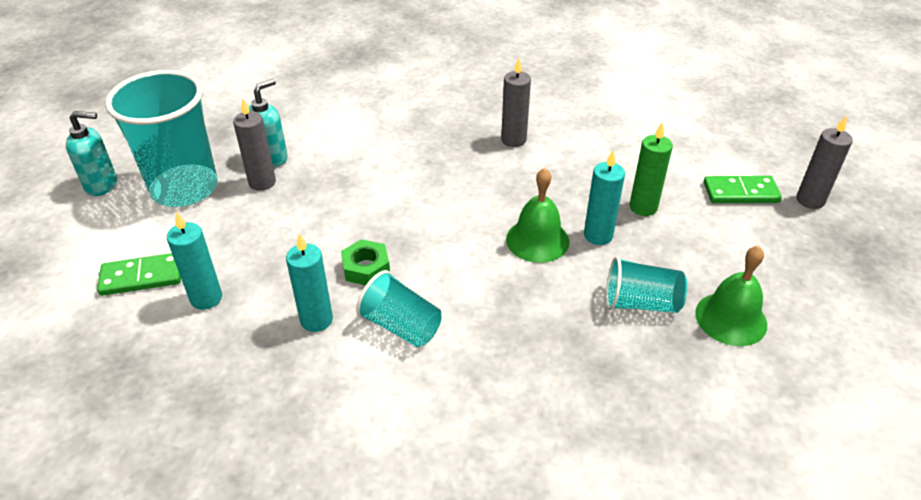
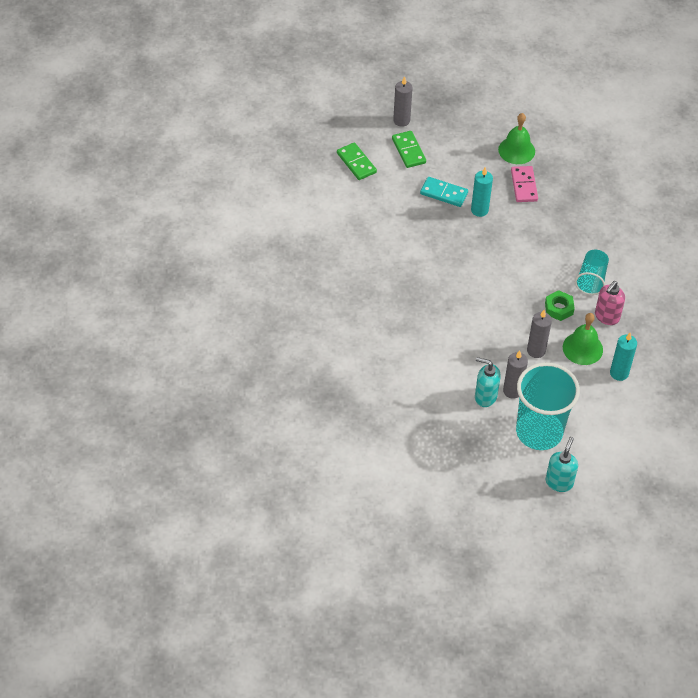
camera: 110 degrees left, 10 degrees up
(102, 185) = (559, 482): turquoise soap dispenser -> turquoise soap dispenser turned 45 degrees clockwise
(142, 277) = (621, 412): green domino -> green domino (356, 163)
(316, 320) = (606, 317): turquoise candle -> pink soap dispenser
(513, 140) = (403, 268): grey candle -> grey candle (536, 350)
(537, 240) = (497, 236): green bell -> green bell (582, 348)
(641, 303) = (524, 185): turquoise cup -> pink domino
(643, 207) = (444, 193): green candle -> turquoise domino

